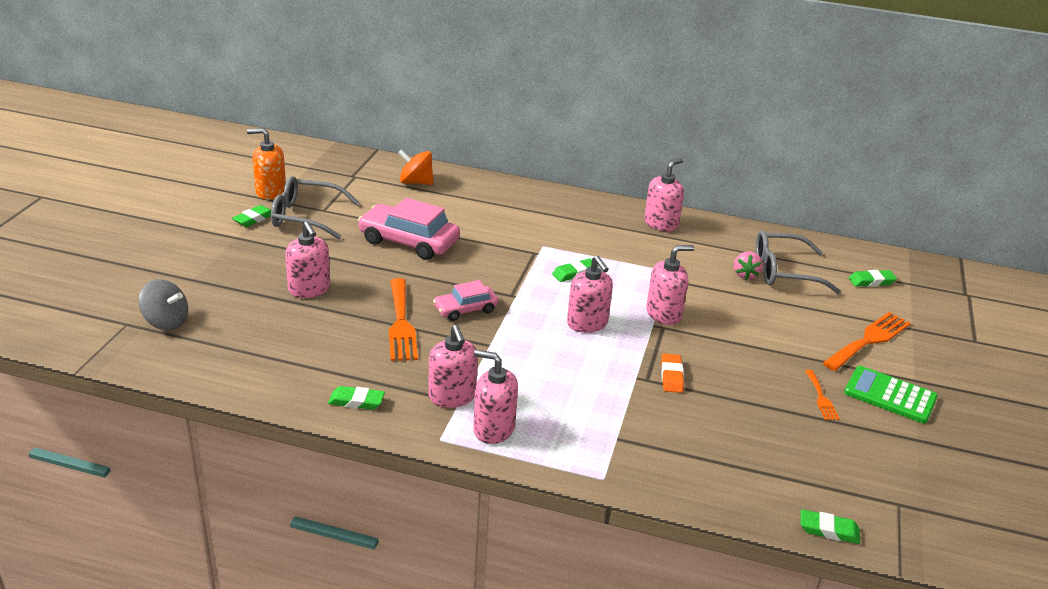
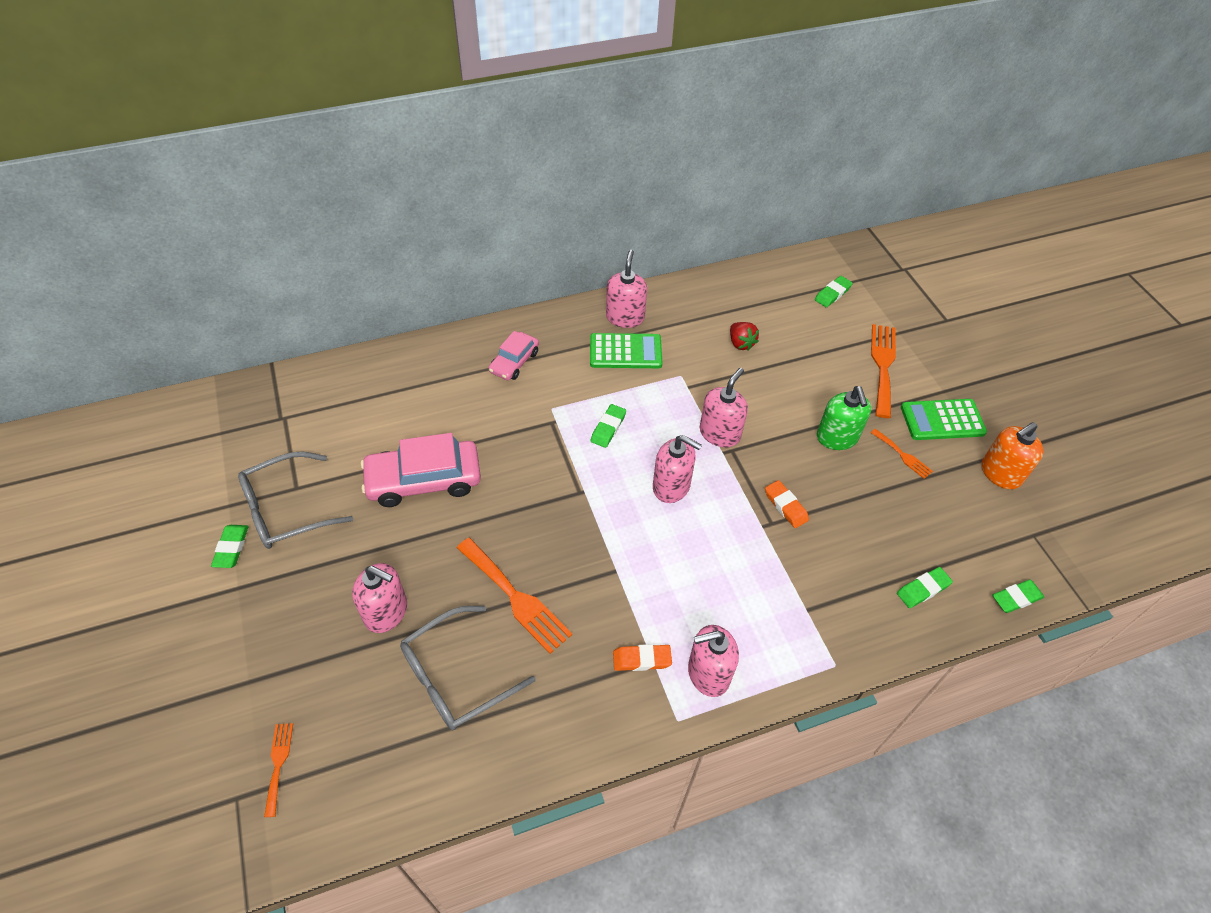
camera: 35 degrees left, 20 degrees up
(166, 322) = (278, 764): grey spinning top -> orange fork
(270, 192) = (212, 495): orange soap dispenser -> orange soap dispenser (1000, 473)
(356, 401) = (566, 729): green eraser -> green eraser (923, 589)
(416, 182) = (356, 390): orange spinning top -> none
(452, 396) = (642, 659): pink soap dispenser -> orange eraser
(465, 309) = (556, 538): pink car -> pink car (514, 362)
(638, 241) = (625, 352): none -> green calculator
(745, 275) = (741, 343): pink strawberry -> red strawberry
(768, 361) = (837, 437): none -> green soap dispenser
(784, 272) = (765, 321): grey glasses -> grey glasses (456, 676)

